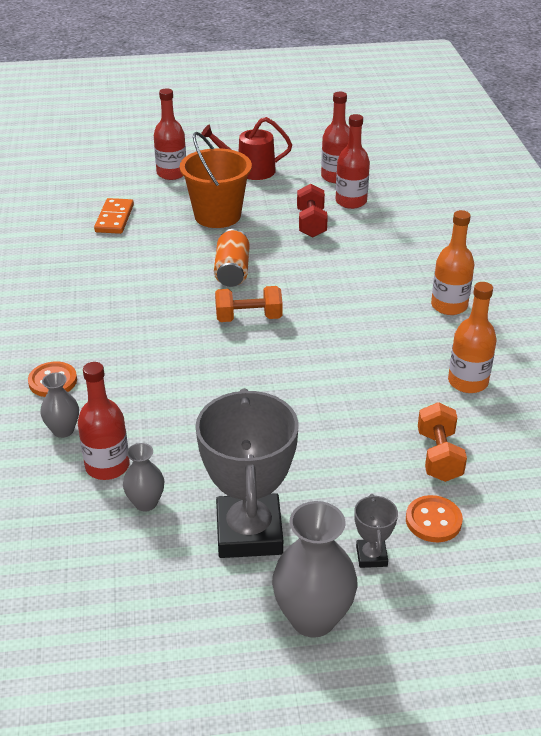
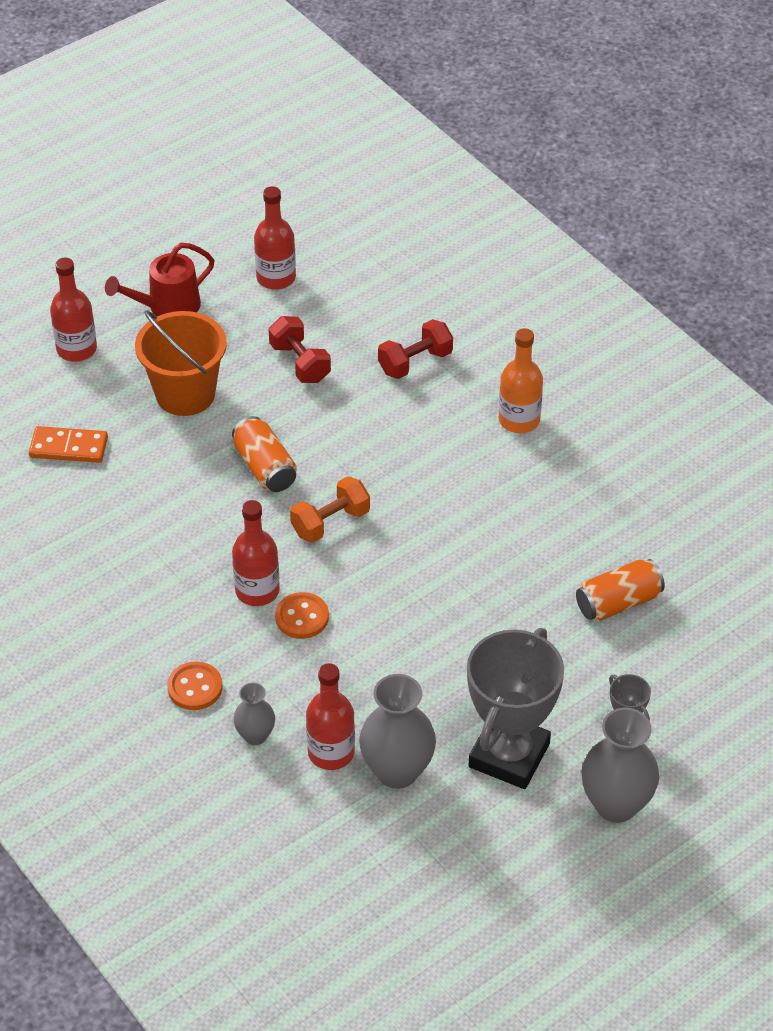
camera: 30 degrees left, 10 degrees up
(114, 218) = (69, 447): orange domino -> orange domino turned 60 degrees counterclockwise
(146, 503) = (397, 771): grey vase -> grey vase, size x1.80
(249, 532) = (509, 755): grey trophy -> grey trophy turned 60 degrees clockwise
(351, 201) = (320, 311): red bottle -> red bottle (257, 591)
(395, 248) = (415, 362): none -> red dumbbell
(433, 520) = (653, 670): orange button -> orange button (302, 617)
(439, 456) = (618, 603): orange dumbbell -> orange can
(467, 382) = (593, 508): orange bottle -> none

